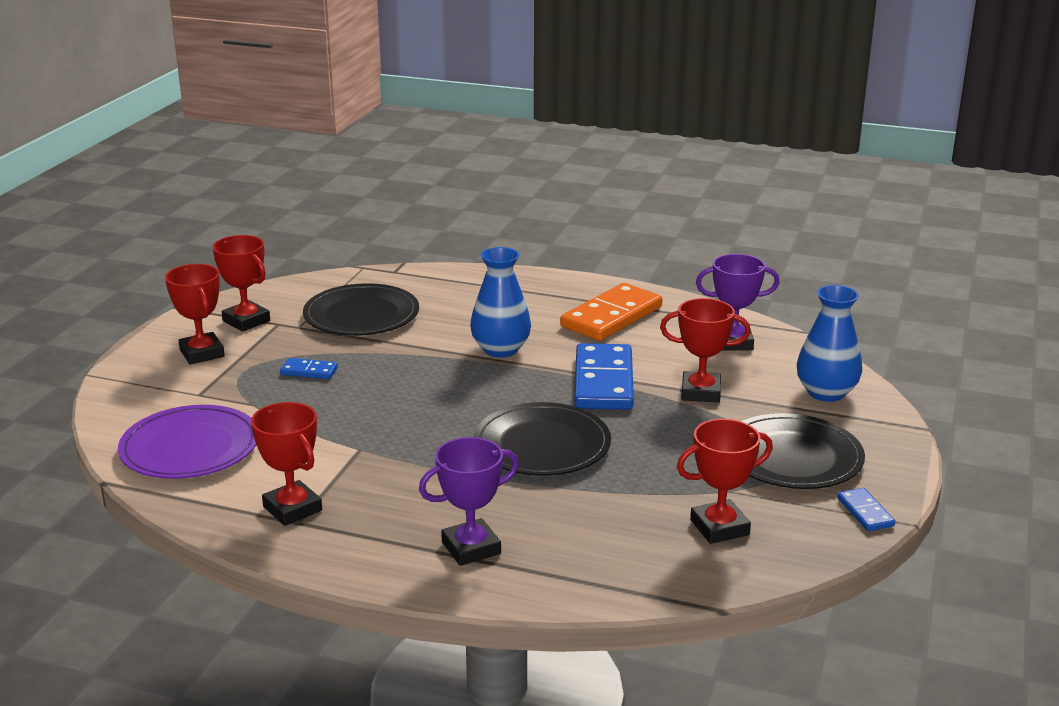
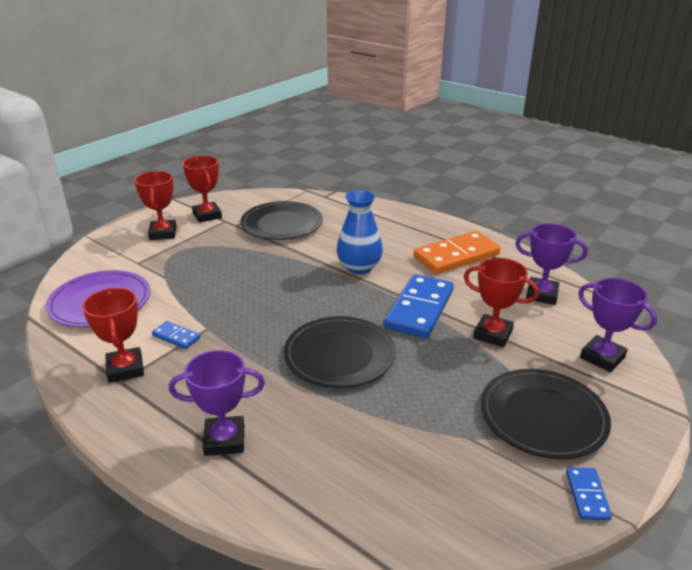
camera: 20 degrees right, 5 degrees up
(309, 371) = (218, 259): blue domino -> blue domino (176, 337)
(719, 527) = (440, 475): red trophy -> none
(826, 393) = (602, 357): blue vase -> purple trophy

